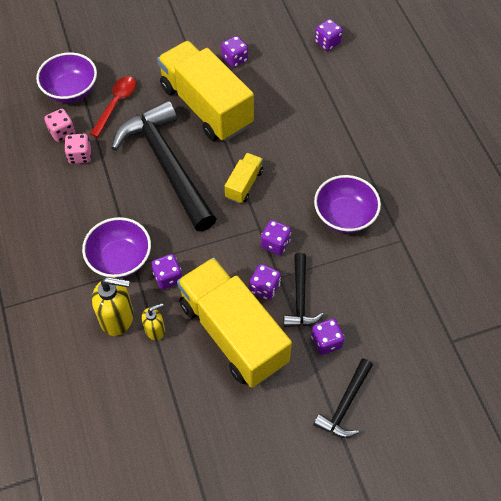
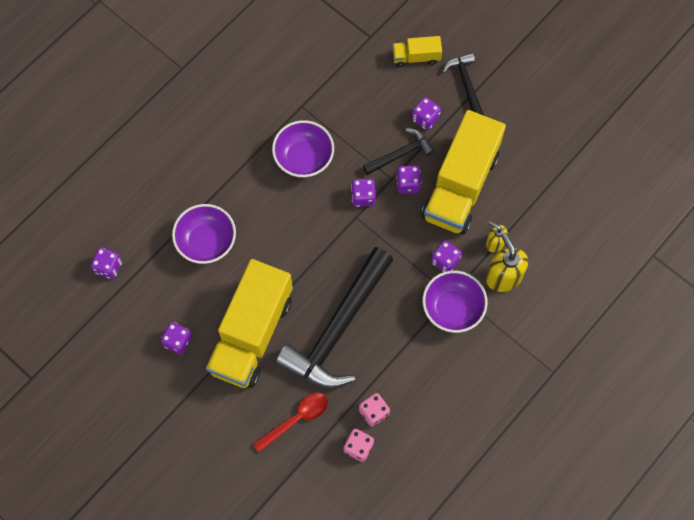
camera: 120 degrees left, 10 degrees up
(71, 90) = (305, 474): purple bowl -> purple bowl (206, 242)
(116, 104) = (296, 419): red spoon -> red spoon turned 150 degrees clockwise
(244, 184) = (319, 252): yellow truck -> yellow truck (416, 57)
(345, 405) = (466, 84): black hammer -> black hammer turned 105 degrees counterclockwise

